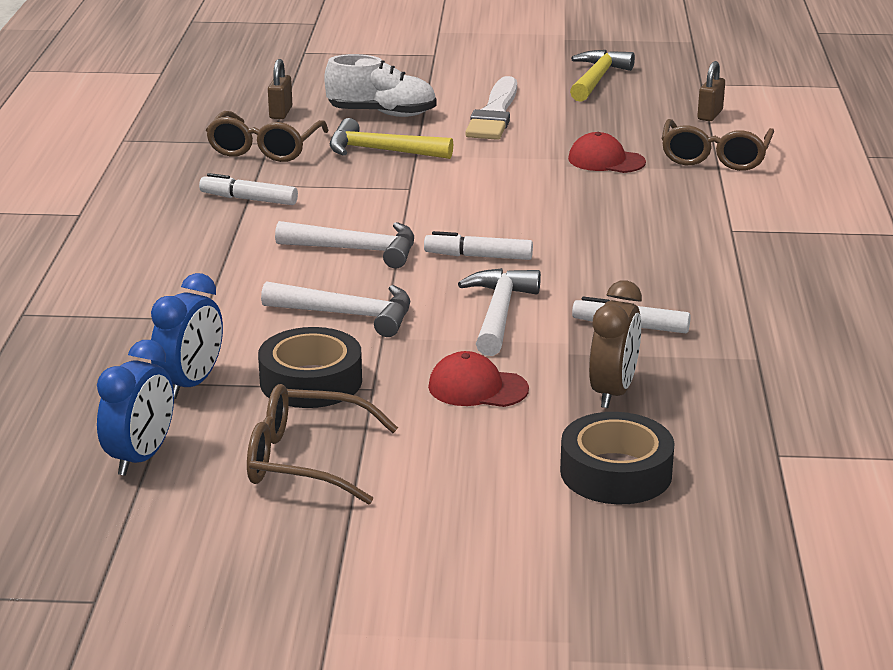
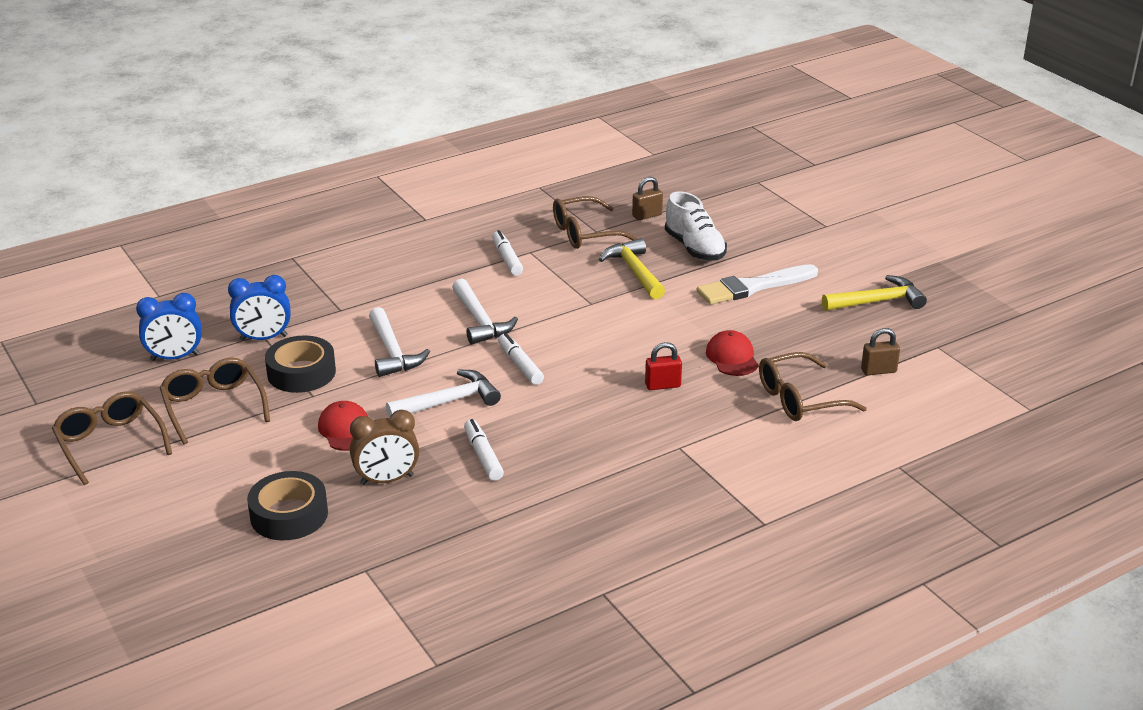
camera: 55 degrees right, 5 degrees up
(293, 562) = (110, 444): none -> brown glasses
(613, 204) = (662, 385): none -> red padlock

